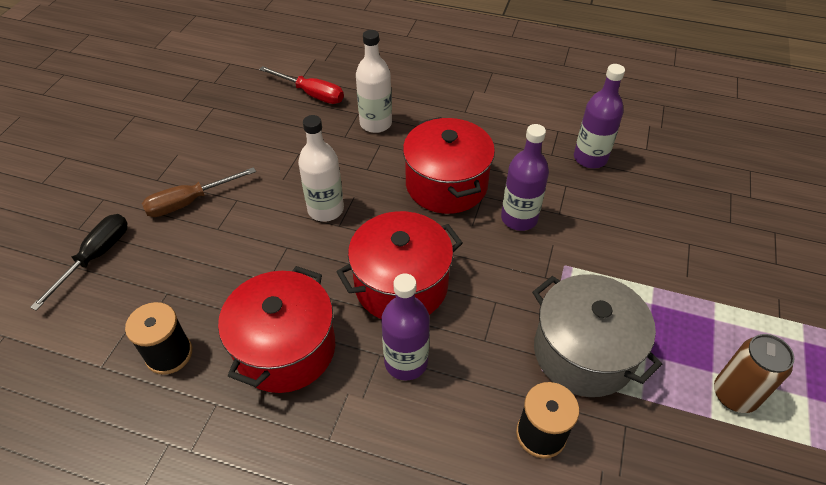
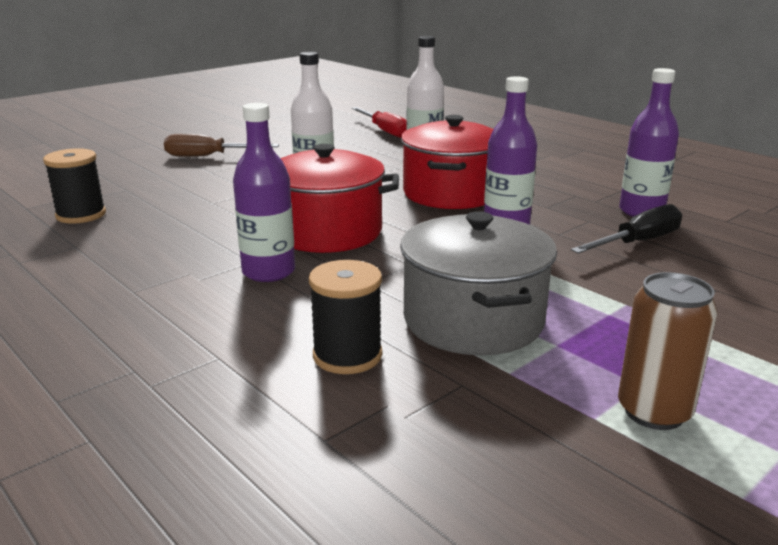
camera: 30 degrees right, 25 degrees down
(96, 257) = (103, 164): black screwdriver -> black screwdriver (638, 242)
(285, 348) = (173, 236): red pot -> none

